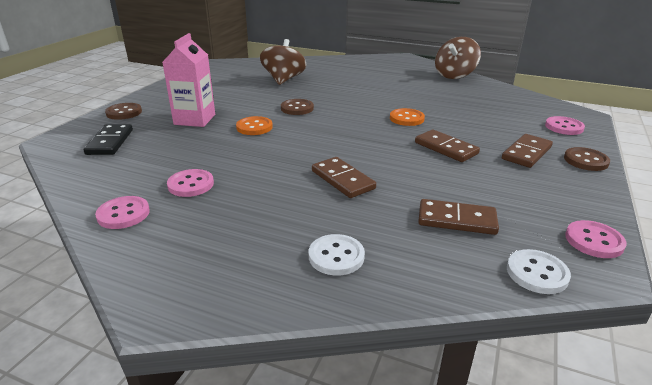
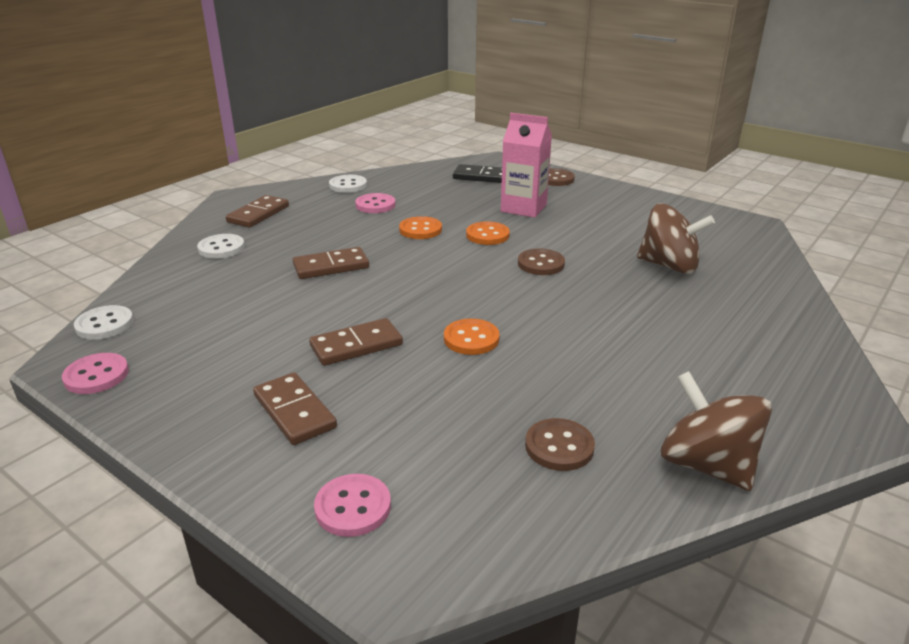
camera: 105 degrees right, 0 degrees up
(123, 214) = (348, 185): pink button -> white button
(250, 153) = (420, 230): none -> orange button
(456, 220) = (209, 309): brown domino -> brown domino (258, 214)
(585, 160) = (229, 464): brown button -> brown button (559, 446)

